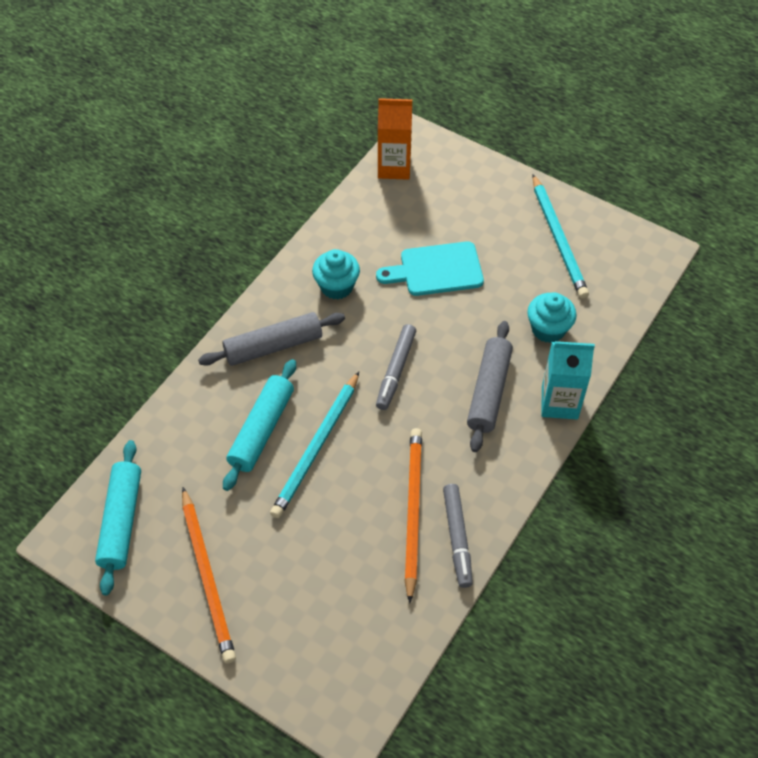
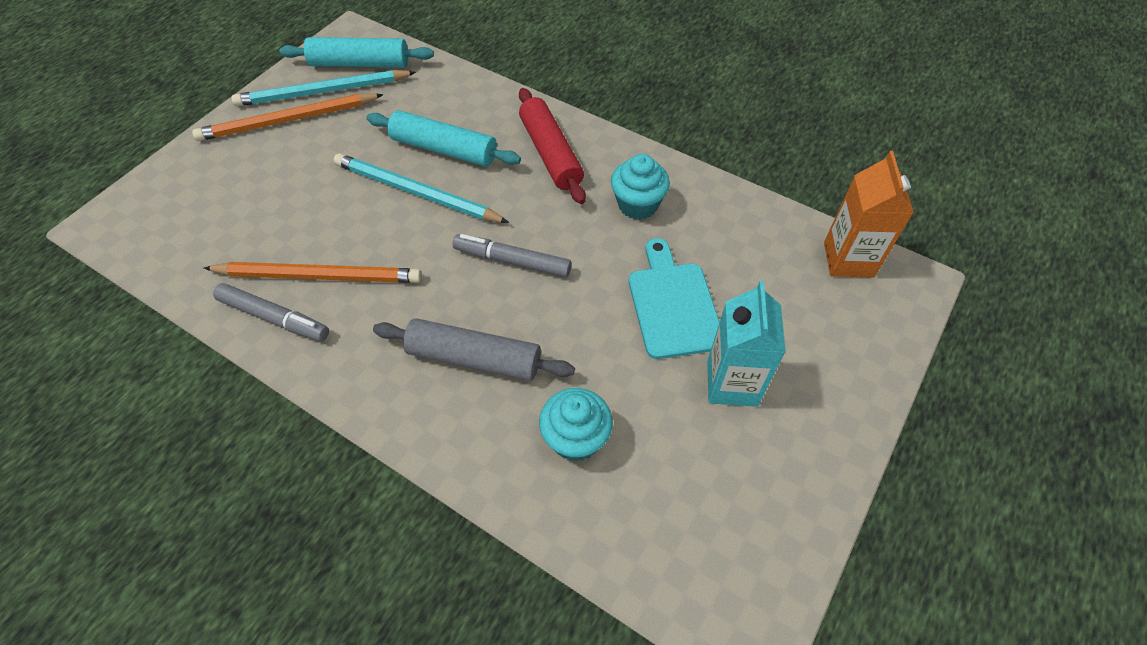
camera: 90 degrees right, 0 degrees up
(273, 346) = (550, 153): grey rolling pin -> red rolling pin
(457, 538) = (274, 318): grey marker -> grey marker turned 150 degrees counterclockwise
(558, 239) = (751, 465): turquoise pencil -> turquoise pencil (323, 92)
(559, 403) = (448, 444): turquoise carton -> turquoise carton (732, 383)

